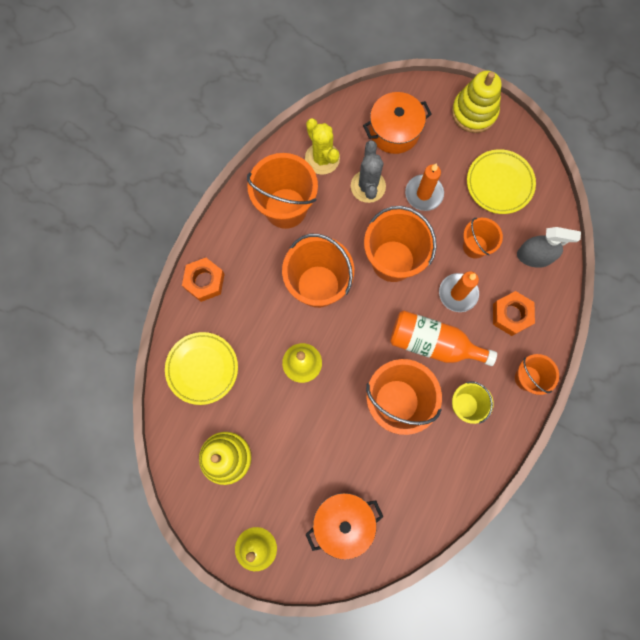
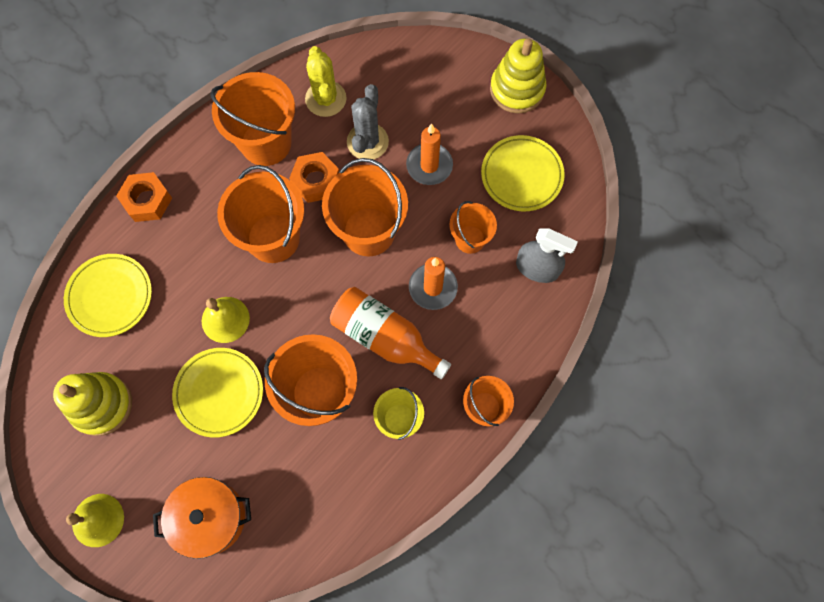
camera: 15 degrees right, 5 degrees down
(317, 423) = (219, 393): none -> yellow plate
(394, 131) = (418, 89): orange pot -> none
(511, 315) = (488, 328): orange nut -> orange nut (316, 181)

